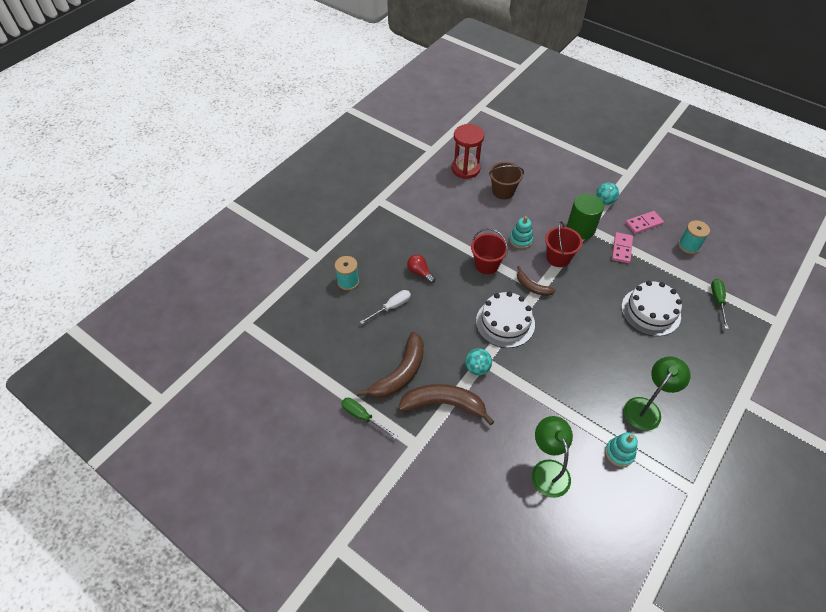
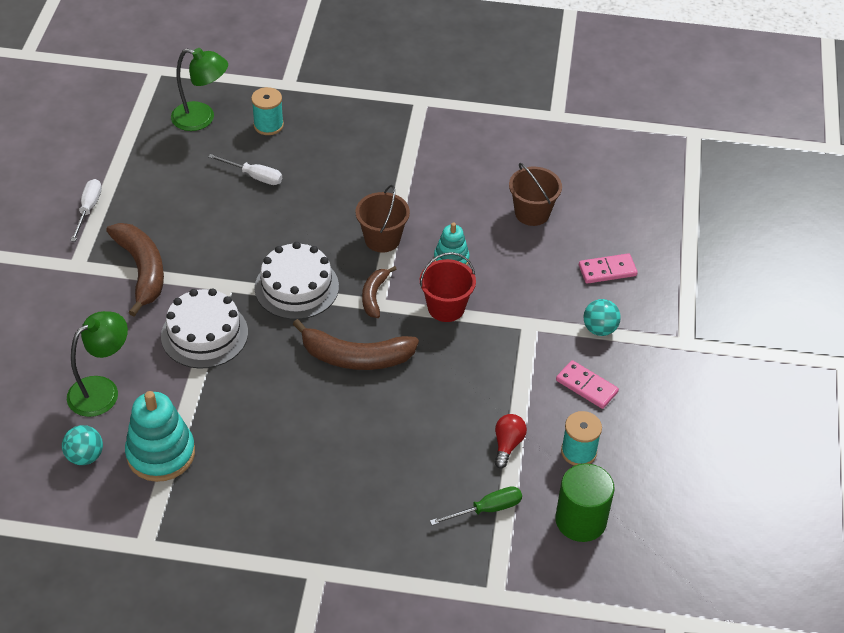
camera: 60 degrees right, 5 degrees down
(363, 417) = (88, 209): green screwdriver -> white screwdriver
(400, 373) = (163, 218): brown banana -> brown banana (356, 357)
(420, 272) = (325, 181): red light bulb -> red light bulb (507, 445)
(465, 169) = (546, 161): red hourglass -> none
(477, 368) = (210, 283): turquoise ball -> turquoise ball (85, 456)
(486, 264) = (382, 239): red bucket -> brown bucket
(580, 229) = (520, 317): green cylinder -> green cylinder (580, 520)
(619, 453) = (161, 453): turquoise stacking toy -> turquoise stacking toy, size x1.71
(622, 249) = (514, 373): pink domino -> pink domino (607, 270)
(646, 408) = (244, 466): green lamp -> green lamp (202, 118)
(650, 311) = (414, 434): white cake -> white cake (204, 334)

